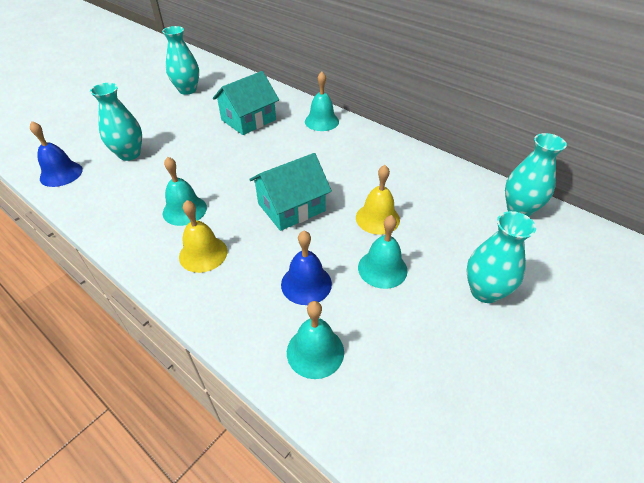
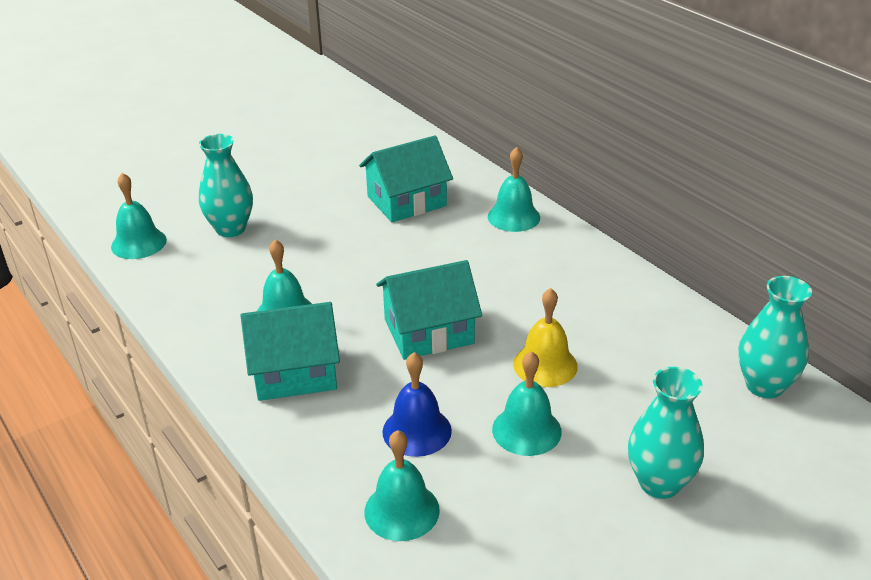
camera: 15 degrees right, 10 degrees down
(61, 174) = (138, 243): blue bell -> turquoise bell
(187, 90) = (331, 146): turquoise vase -> none
(203, 254) = (294, 372): yellow bell -> turquoise house

